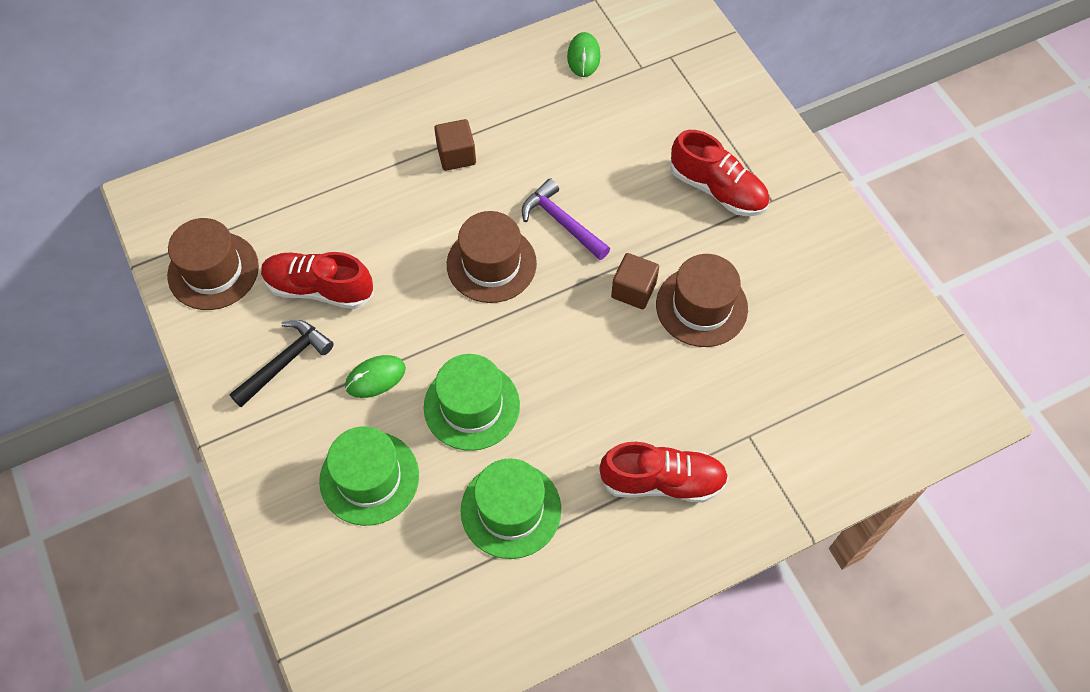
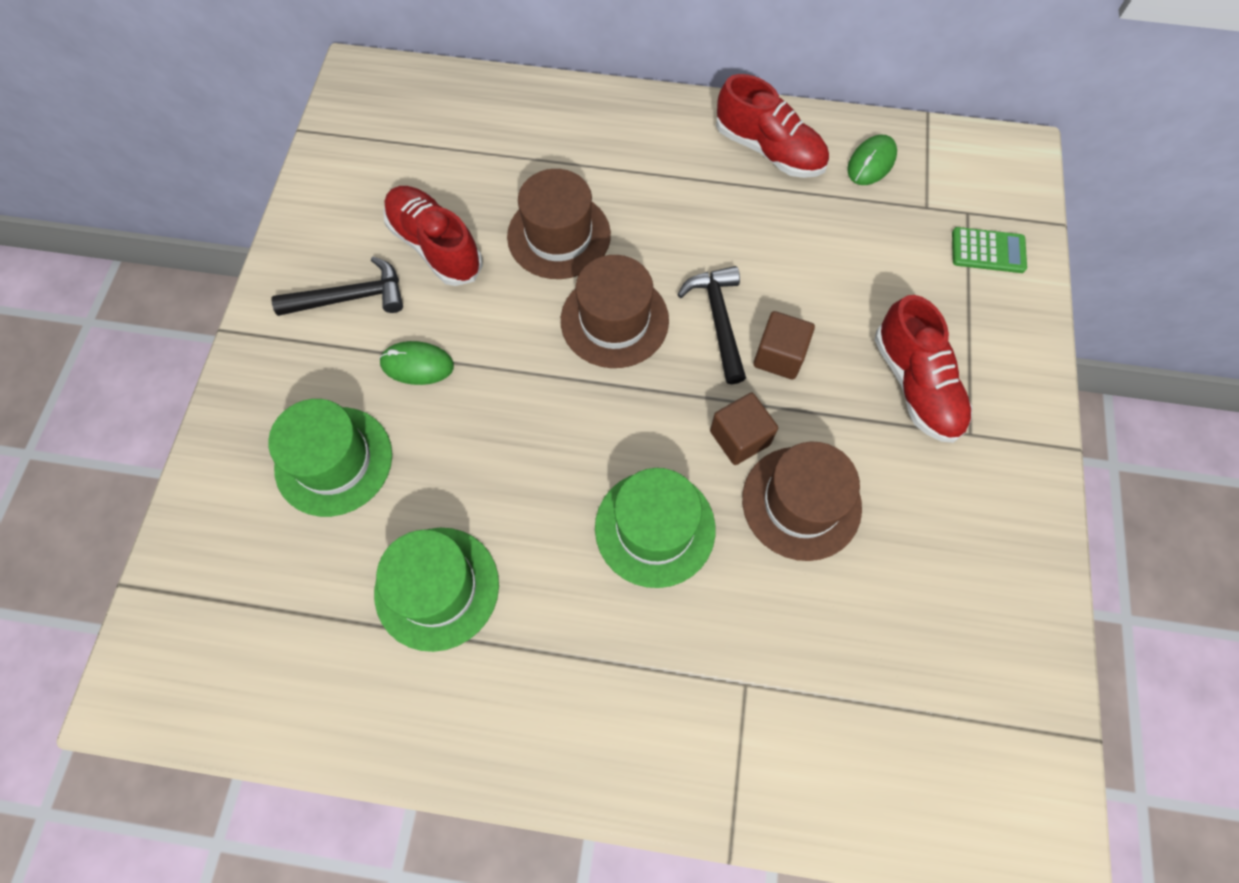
camera: 35 degrees right, 5 degrees up
(213, 271) = (358, 173): brown hat -> brown hat (559, 235)
(456, 155) = (664, 191): brown cube -> brown cube (779, 356)
(471, 406) = (483, 453): green hat -> green hat (655, 528)
(561, 222) = (718, 320): purple hammer -> black hammer
(662, 481) = (612, 668): red shoe -> red shoe (769, 150)
(700, 76) = (988, 251): none -> green calculator

